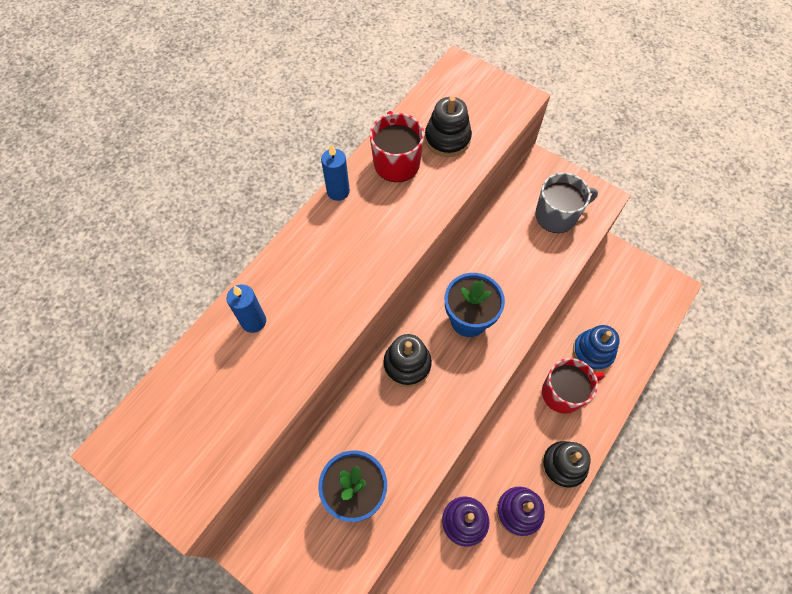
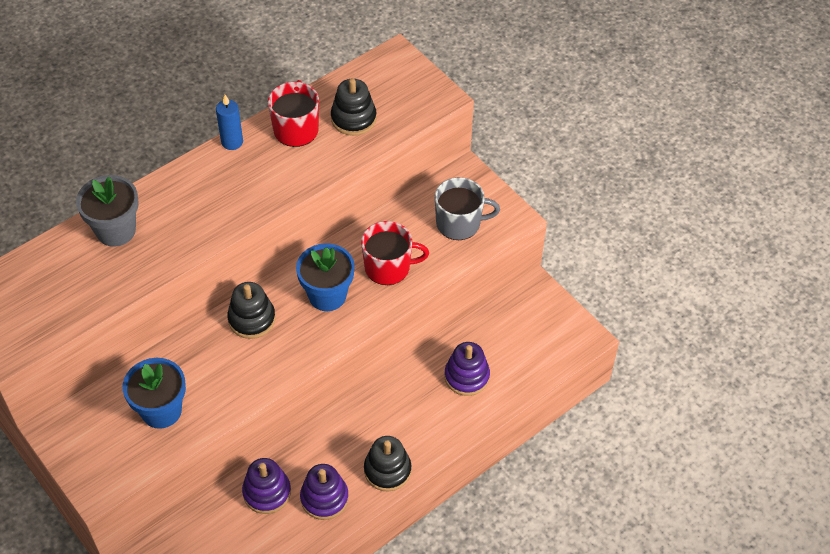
camera: 15 degrees right, 10 degrees down
(253, 321) = (116, 230): blue candle -> grey flower pot
(563, 393) = (418, 406): red mug -> red mug (388, 267)
(593, 352) = (466, 376): blue stacking toy -> purple stacking toy

